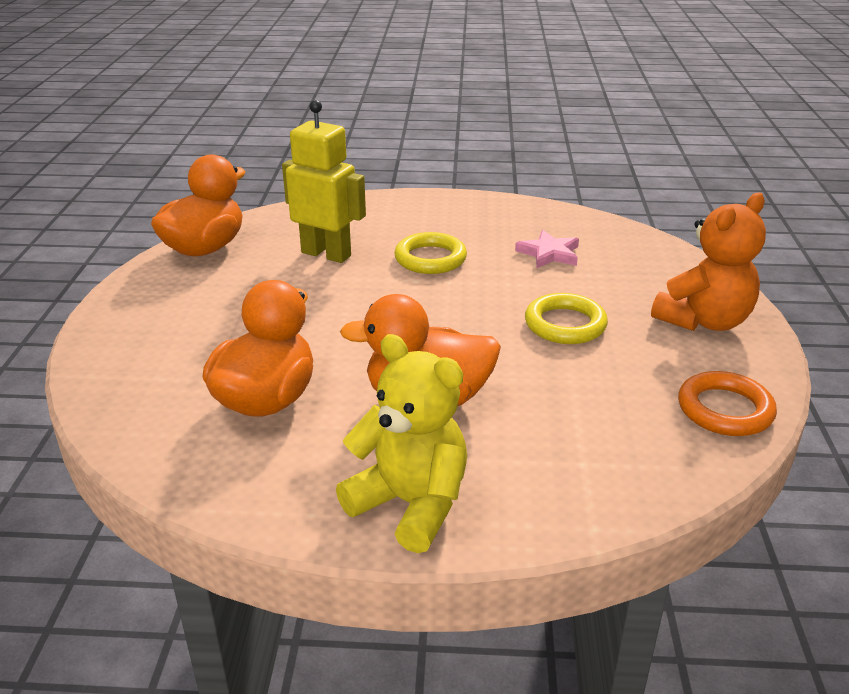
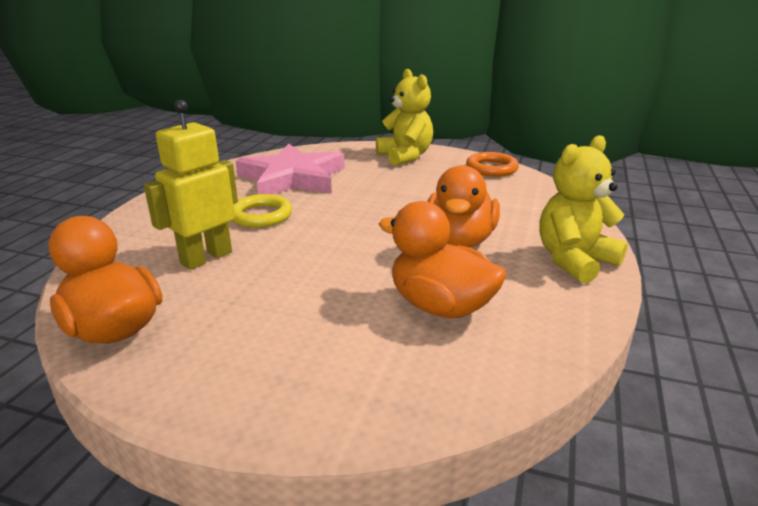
camera: 75 degrees left, 5 degrees down
(549, 253) = (292, 178): pink star -> pink star, size x2.22
(565, 324) = (388, 188): yellow ring -> none
(704, 321) = (405, 156): orange teddy bear -> yellow teddy bear

